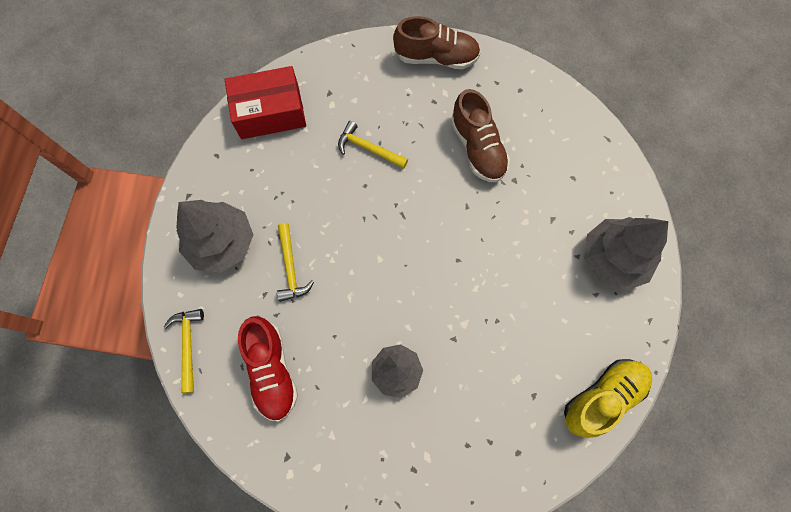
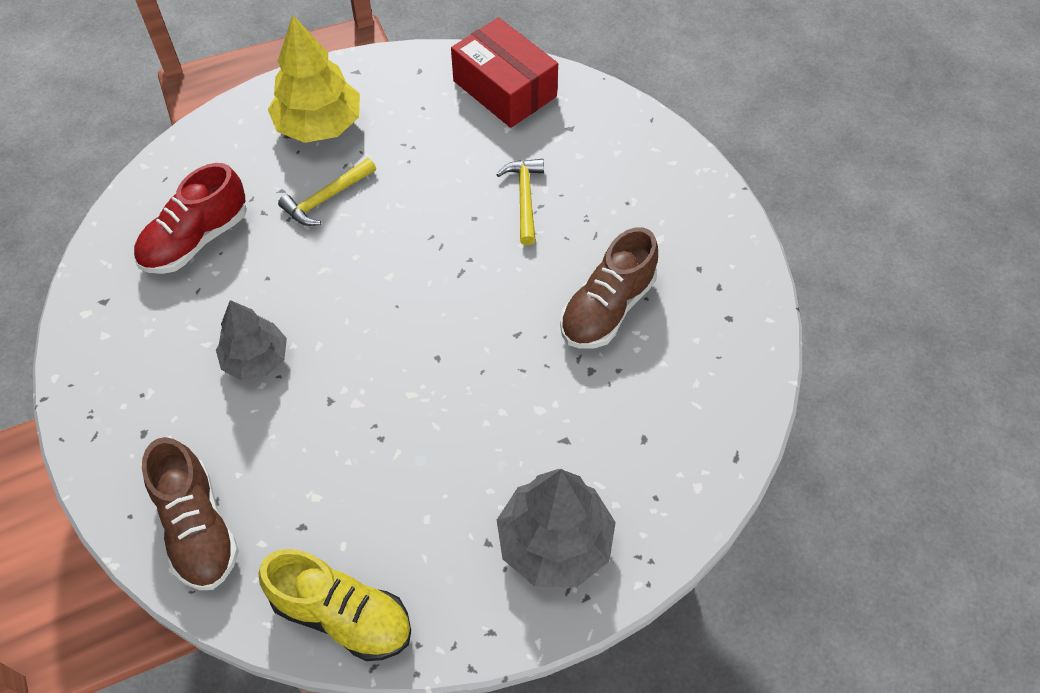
camera: 60 degrees right, 15 degrees down
(188, 345) = (187, 155): yellow hammer -> none
(222, 243) = (319, 125): grey tree -> yellow tree
(436, 57) = (702, 207): brown shoe -> brown shoe (198, 528)

